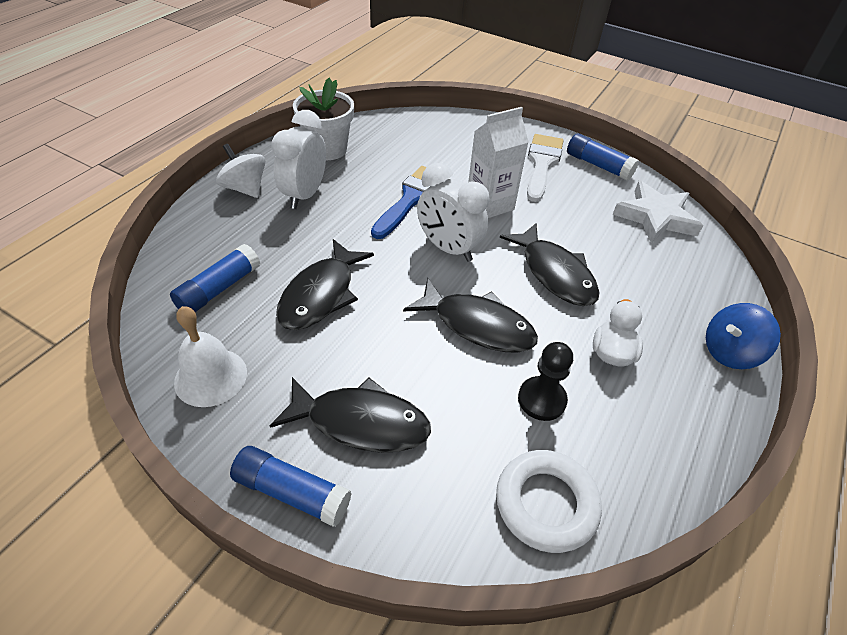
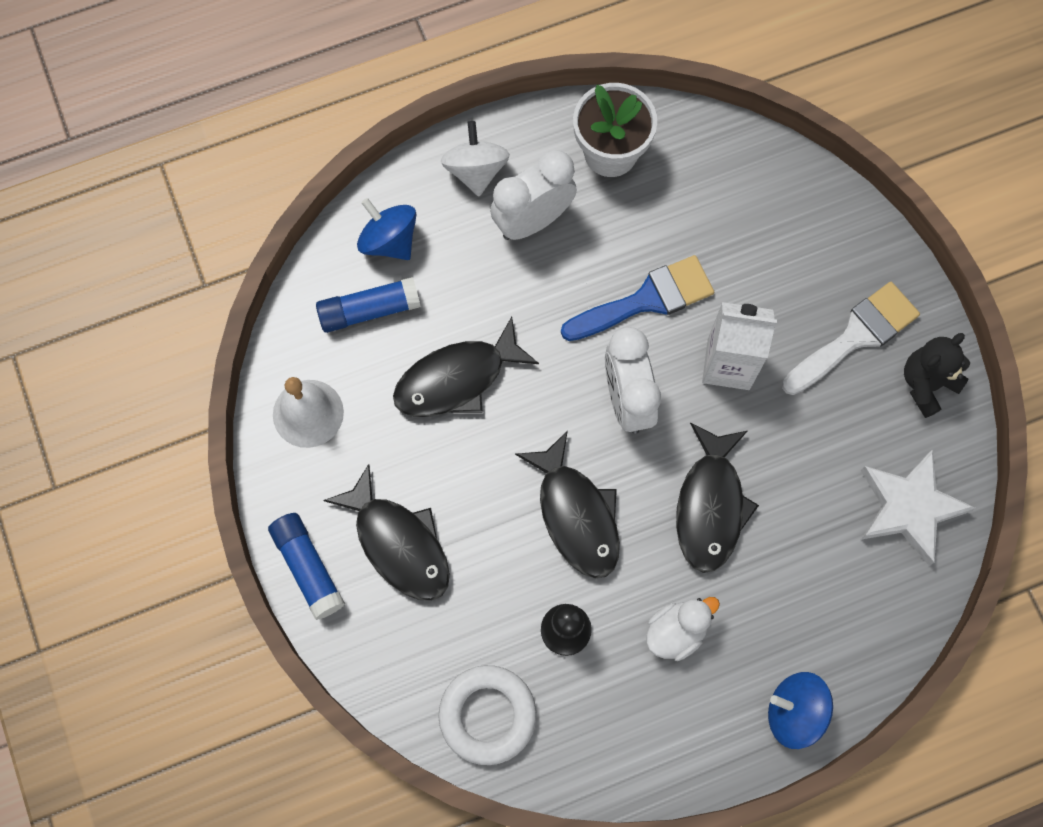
camera: 40 degrees right, 25 degrees up
(207, 246) = (389, 241): none -> blue spinning top
(598, 165) = (926, 384): blue glue stick -> black teddy bear

